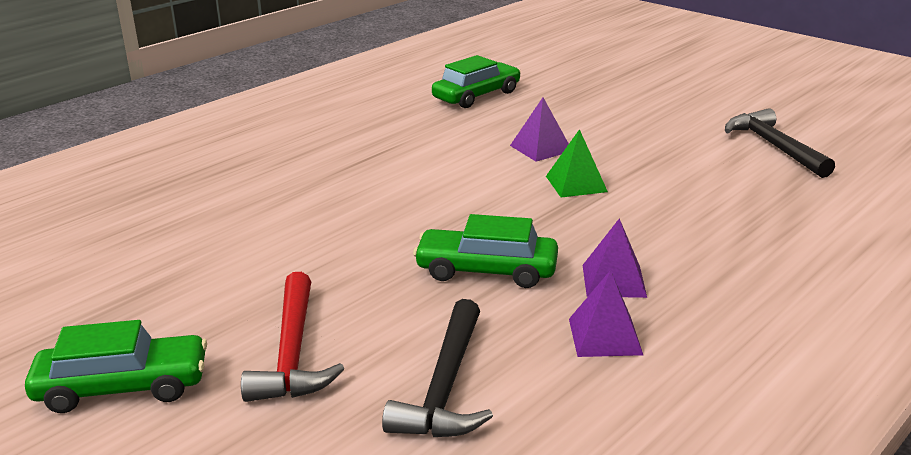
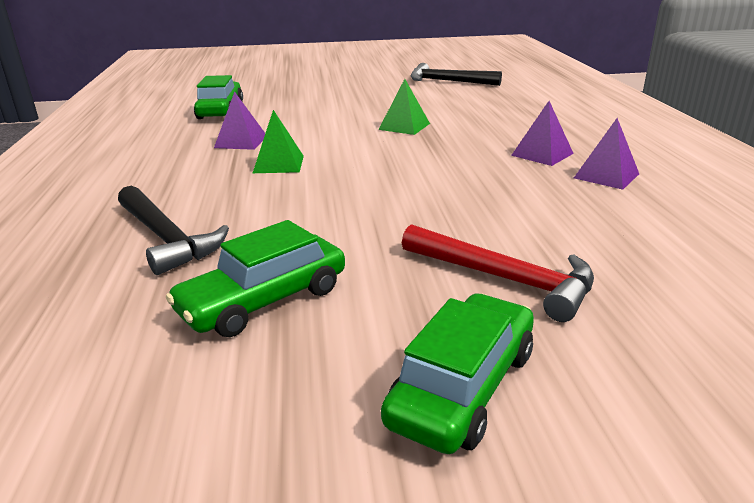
camera: 50 degrees left, 0 degrees up
(393, 173) = (278, 164): none -> green pyramid
(446, 386) = (619, 237): black hammer -> black hammer (166, 238)
(486, 270) = (477, 180): green car -> green car (264, 300)
(541, 148) = (338, 119): purple pyramid -> purple pyramid (241, 141)

